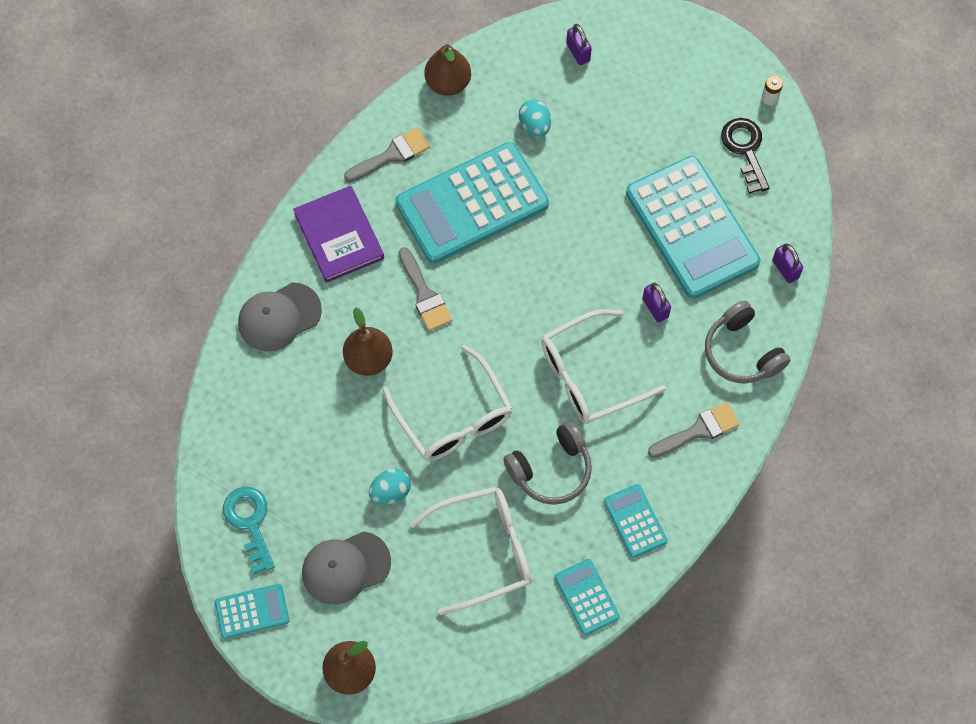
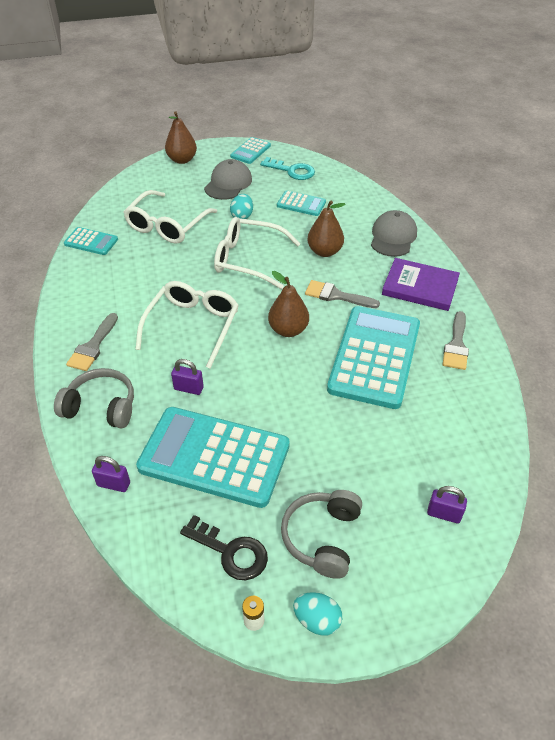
camera: 135 degrees right, 20 degrees down
(448, 83) = (490, 412): brown pear -> brown pear (288, 330)
(535, 126) = (401, 434): turquoise egg -> turquoise egg (317, 620)
(551, 470) = (167, 273): grey headphones -> grey headphones (322, 537)
(635, 521) = (93, 284): turquoise calculator -> turquoise calculator (301, 204)

